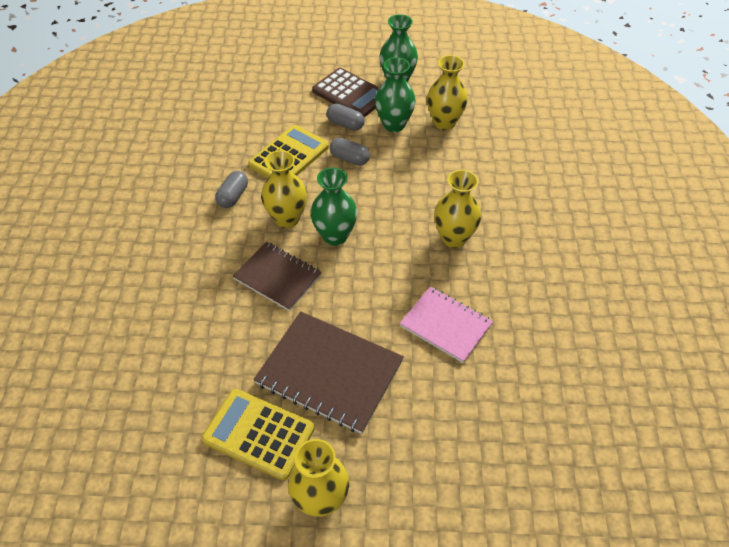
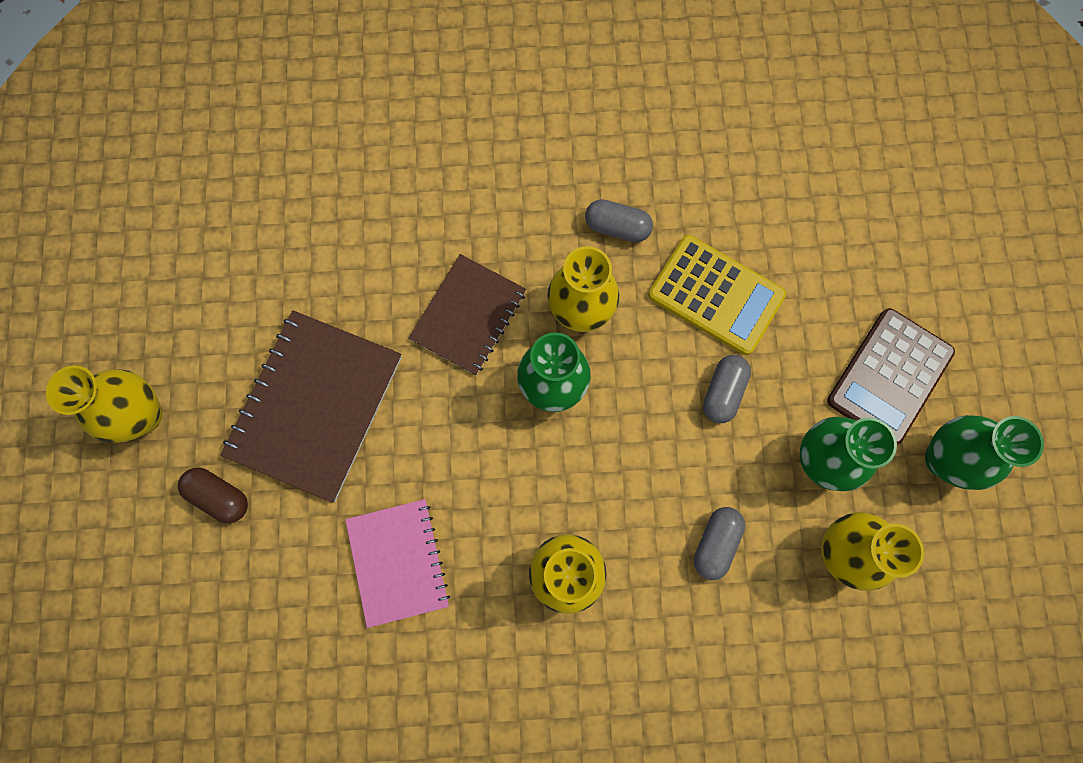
camera: 85 degrees right, 25 degrees up
(259, 434) = (227, 331): yellow calculator -> none
(345, 124) = (806, 377): grey capsule -> grey capsule (715, 543)
(393, 440) = (219, 496): none -> brown capsule
(445, 325) = (398, 562): pink notebook -> pink notebook turned 45 degrees counterclockwise

